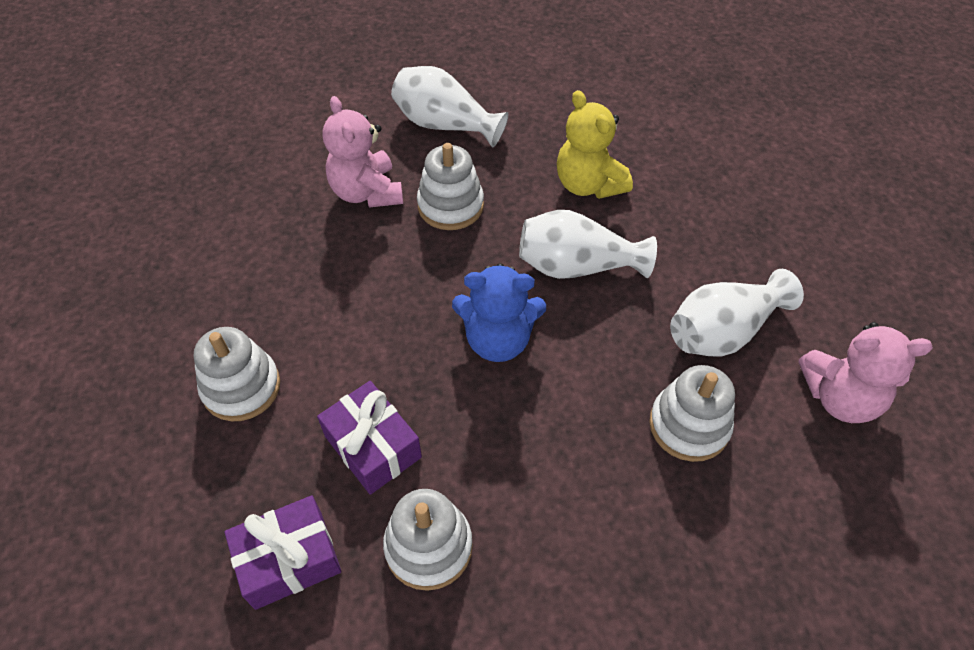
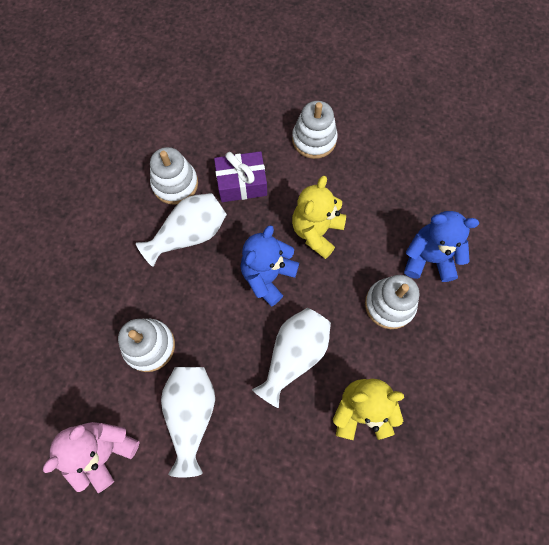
camera: 120 degrees right, 15 degrees up
(289, 559) = (208, 128): purple gift -> none
(367, 192) = (428, 258): pink teddy bear -> blue teddy bear
(398, 315) = (316, 232): none -> yellow teddy bear
(445, 125) = (475, 343): white vase -> white vase (189, 235)

